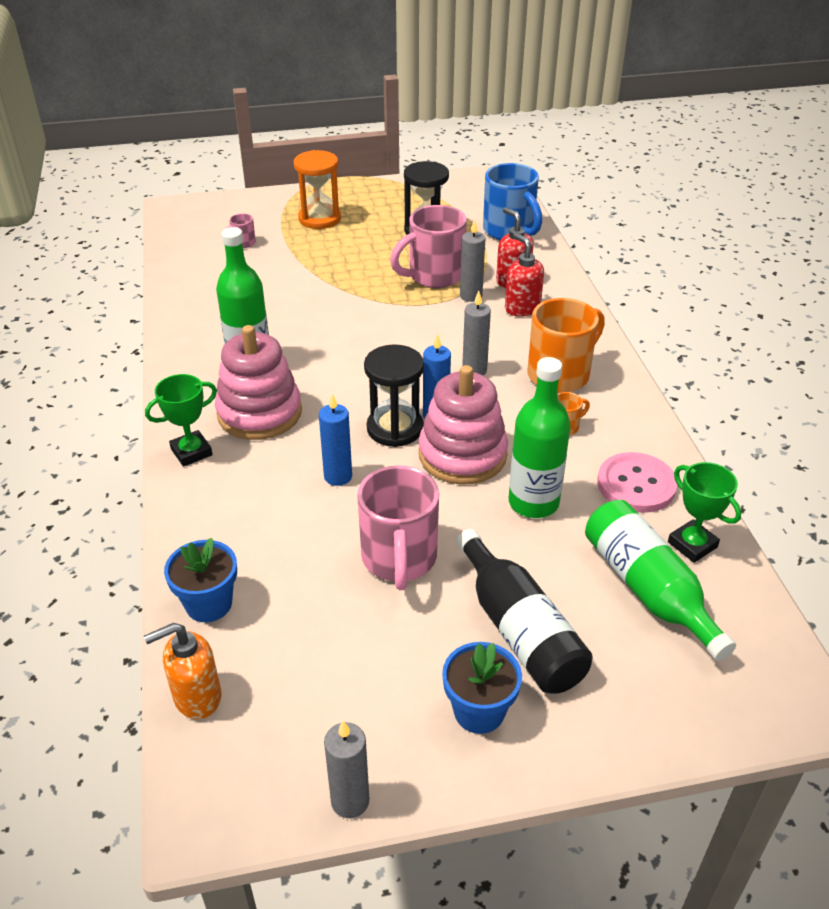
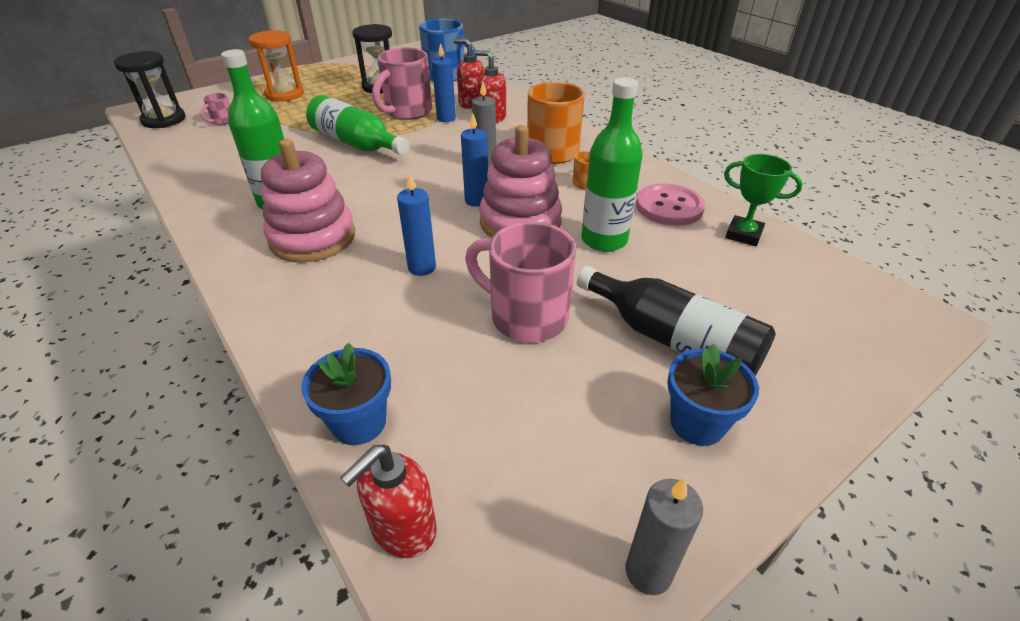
camera: 25 degrees left, 0 degrees up
(191, 452) = (259, 287): green trophy -> none
(197, 697) = (403, 529): orange soap dispenser -> red soap dispenser
(395, 428) = (448, 218): black hourglass -> black hourglass (164, 120)
(399, 559) = (526, 317): pink mug -> pink mug turned 150 degrees clockwise
(471, 296) = (446, 118): grey candle -> blue candle
(648, 589) = (742, 275): green bottle -> green bottle (356, 143)

